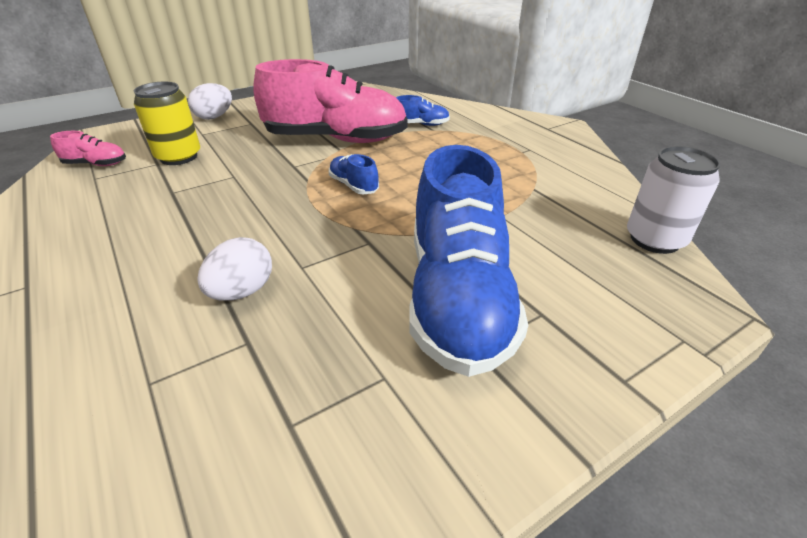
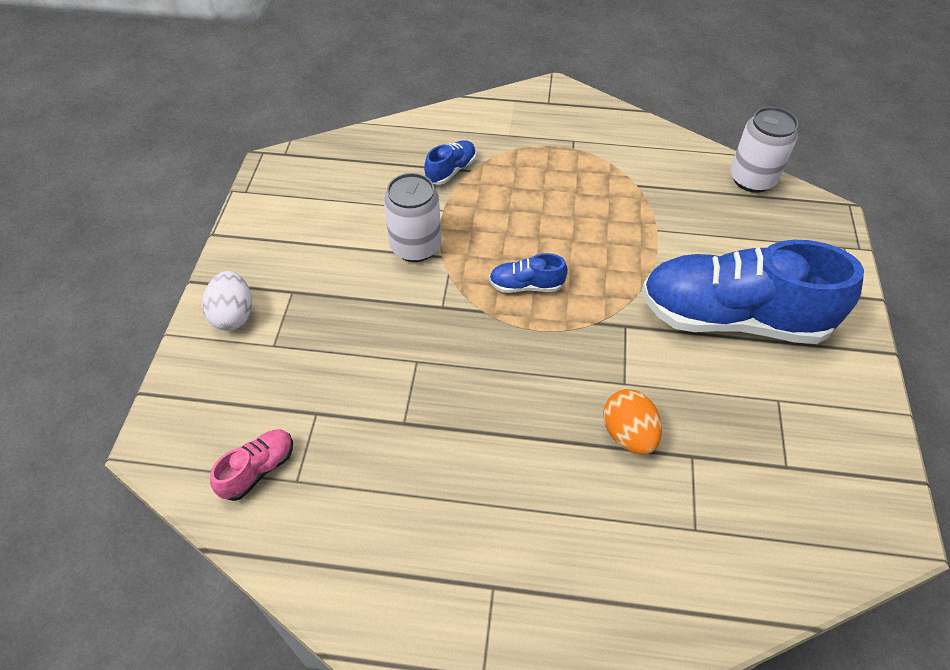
camera: 50 degrees left, 15 degrees up
(178, 157) = (320, 388): yellow can -> none
(242, 291) = (628, 434): white egg -> orange egg
(336, 139) = (415, 246): pink shoe -> white can
(457, 298) = (732, 318): blue shoe -> blue shoe turned 150 degrees clockwise

